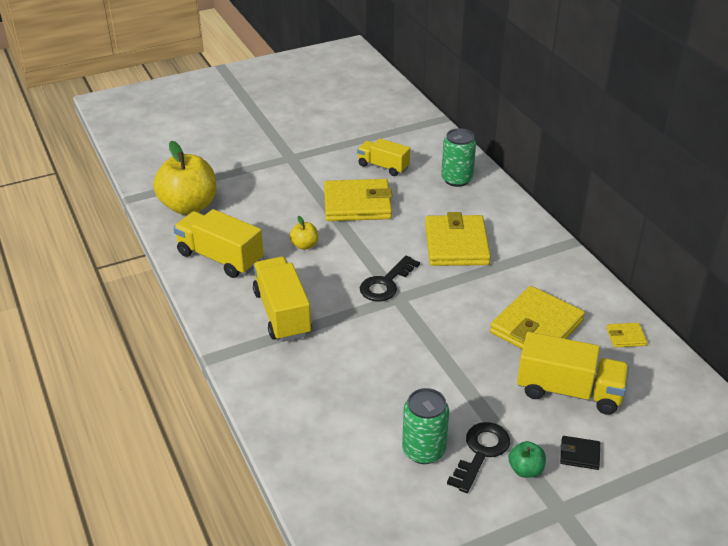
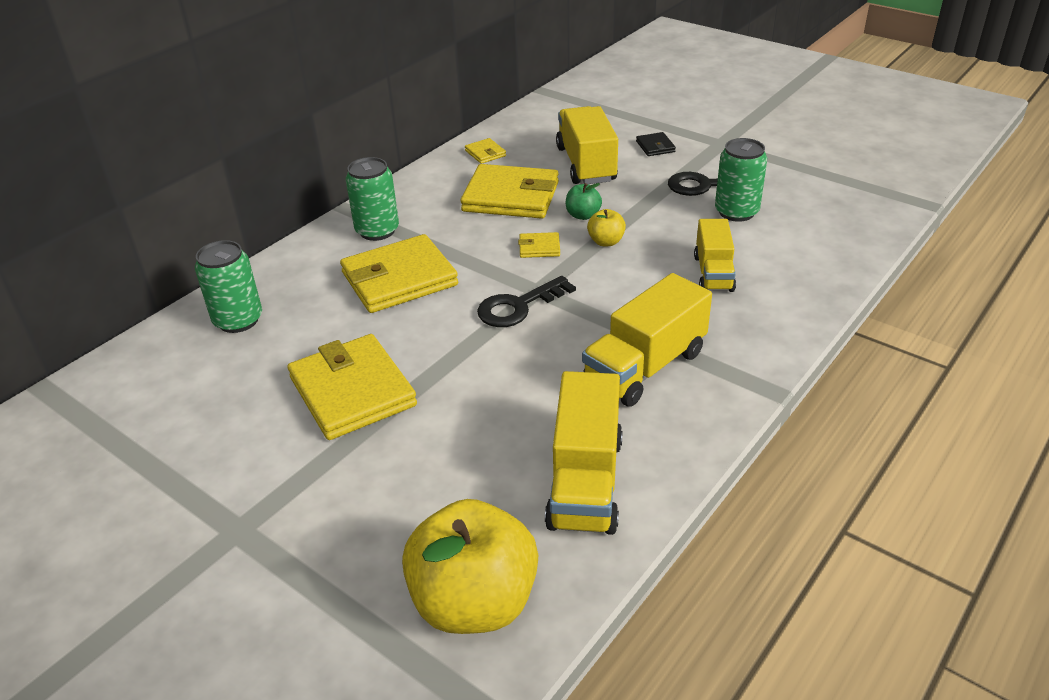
camera: 115 degrees left, 0 degrees up
(304, 245) = (490, 405): yellow apple -> yellow apple (606, 242)
(383, 166) = (228, 402): yellow truck -> yellow truck (713, 273)
(386, 283) = (518, 307): black key -> black key turned 135 degrees clockwise
(450, 316) = (539, 248): none -> yellow wallet
(525, 470) = (699, 164): green apple -> green apple (583, 215)
(527, 249) = (377, 231): none -> green can

